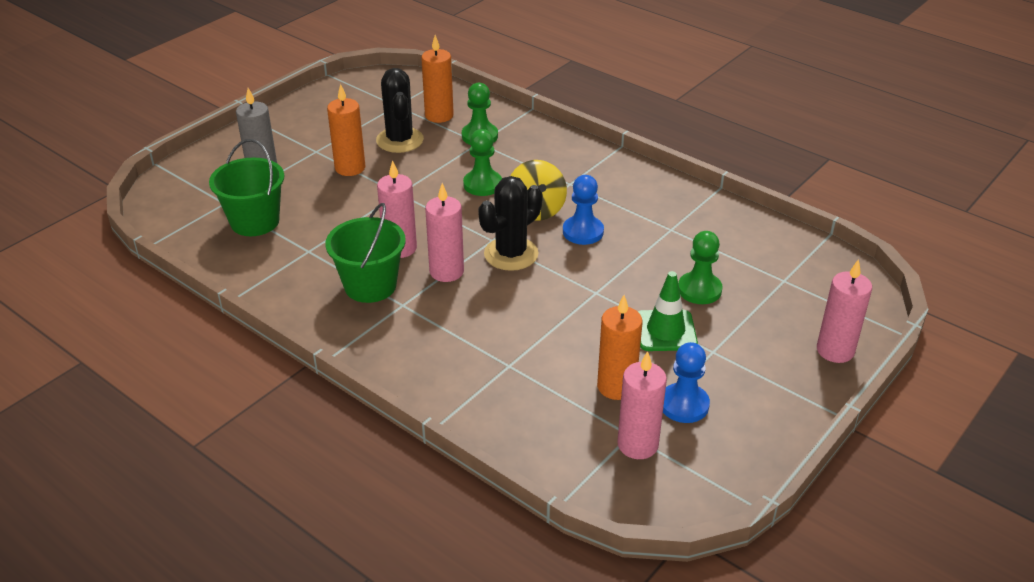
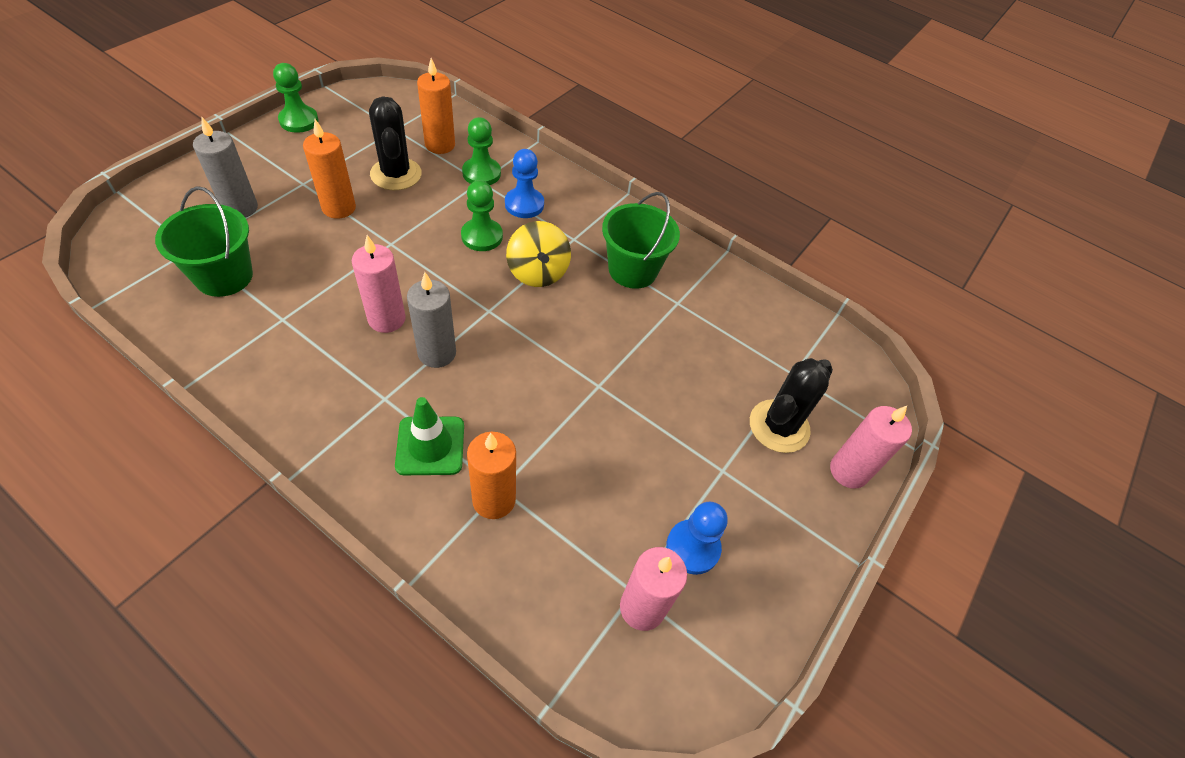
camera: 10 degrees left, 15 degrees up
(370, 286) = (349, 371): green bucket -> green bucket (632, 270)
(446, 271) = (437, 353): pink candle -> grey candle
(511, 254) = (509, 331): black cactus -> black cactus (779, 426)
(583, 232) = (586, 303): blue pawn -> blue pawn (524, 204)
(616, 386) = (619, 521): orange candle -> orange candle (494, 500)
(665, 331) = (672, 441): green traffic cone -> green traffic cone (430, 446)
(699, 290) = (707, 385): green pawn -> green pawn (299, 121)

